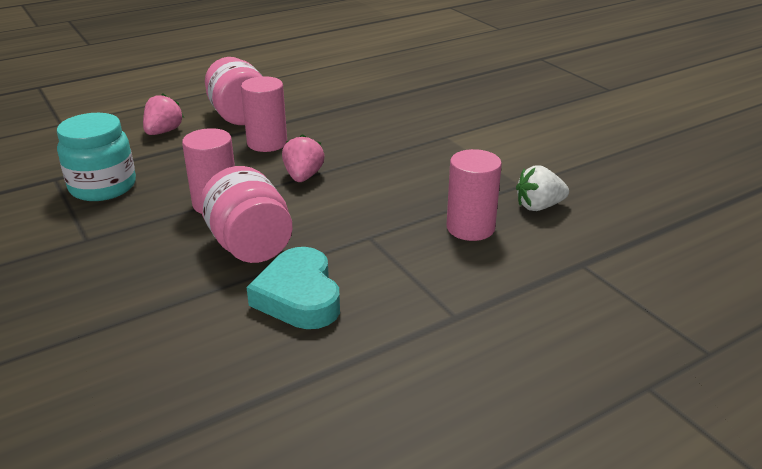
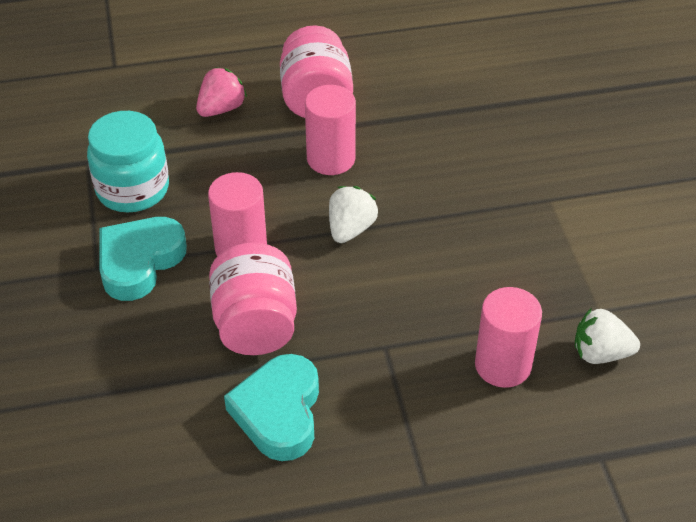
camera: 20 degrees right, 15 degrees up
(126, 228) = (139, 262): none -> turquoise heart
(303, 177) = (350, 229): pink strawberry -> white strawberry

